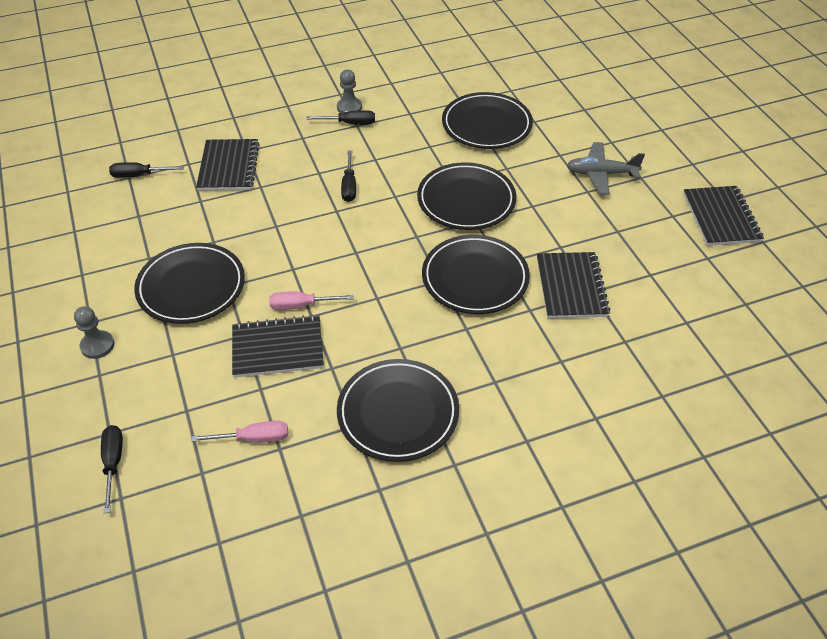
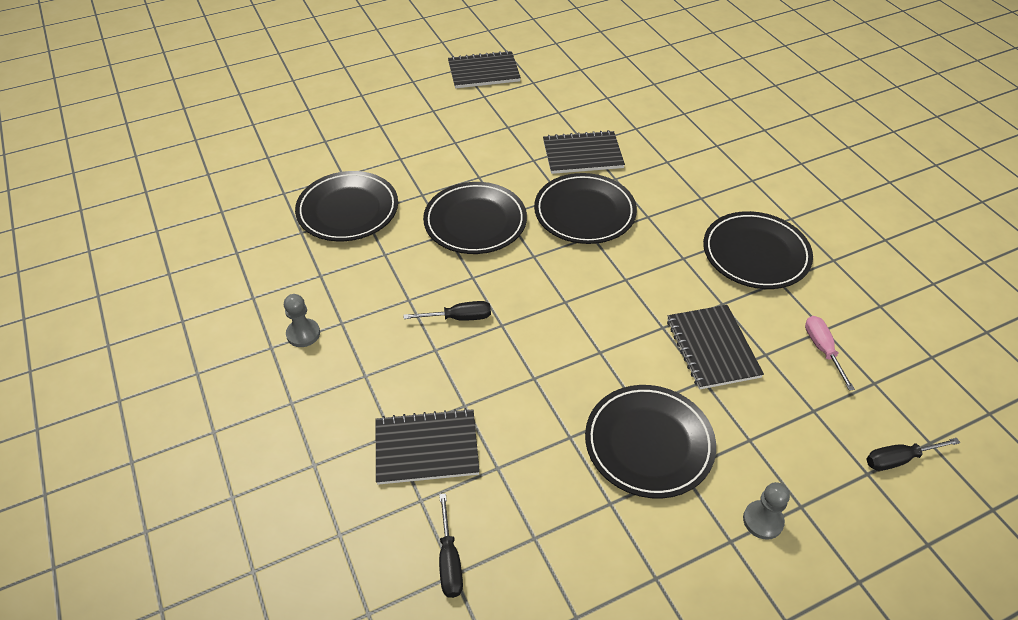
camera: 95 degrees left, 0 degrees up
(301, 305) = (651, 337): pink screwdriver -> none
(350, 123) = (337, 329): black screwdriver -> none
(601, 174) = (429, 133): grey plane -> none

